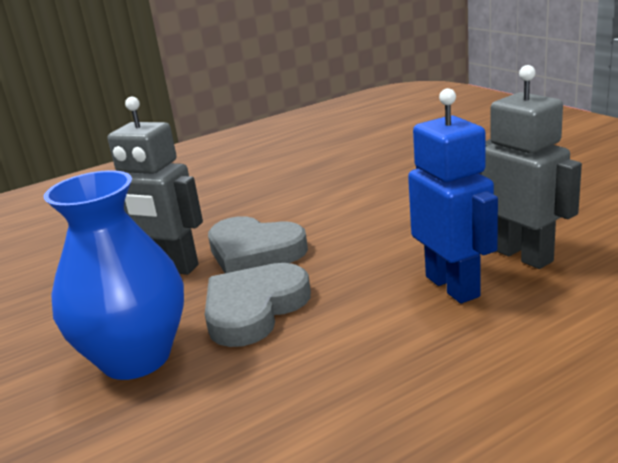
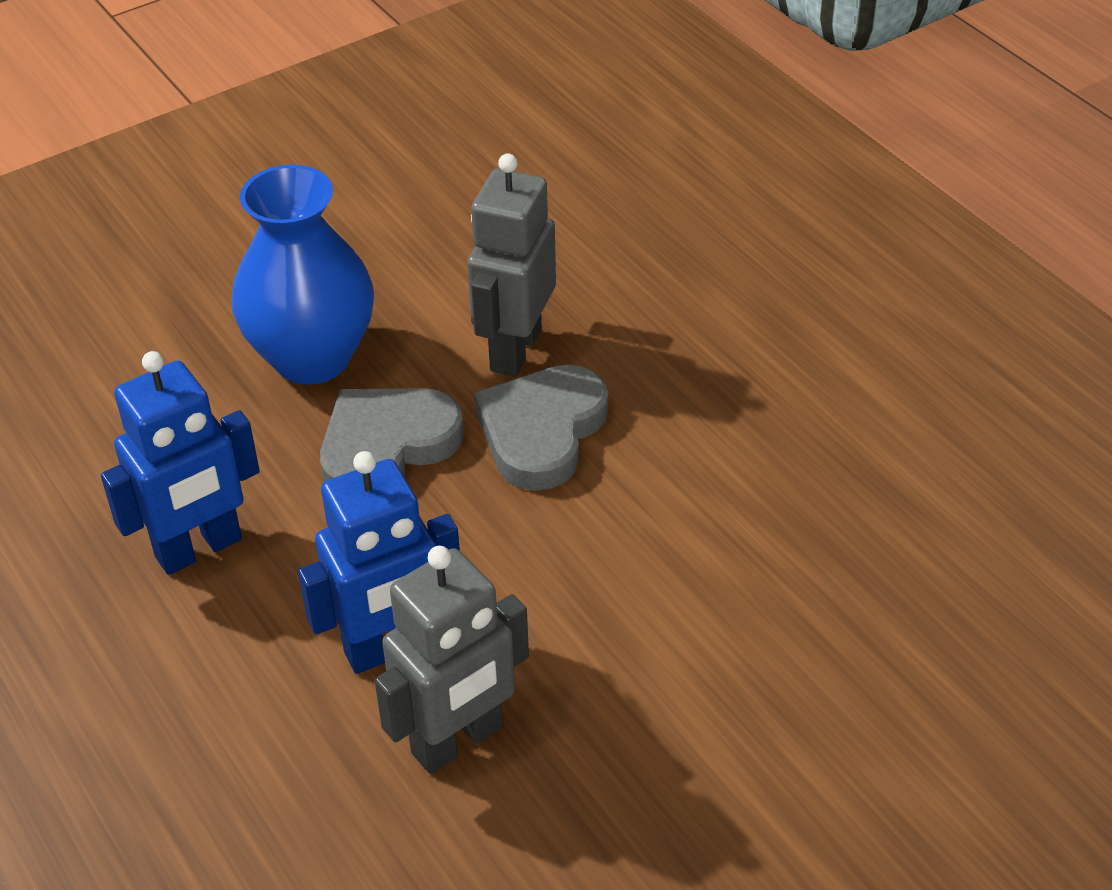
camera: 85 degrees right, 20 degrees up
(254, 309) = (386, 447): grey heart -> grey heart turned 75 degrees counterclockwise
(361, 391) = (199, 549): none -> blue robot

